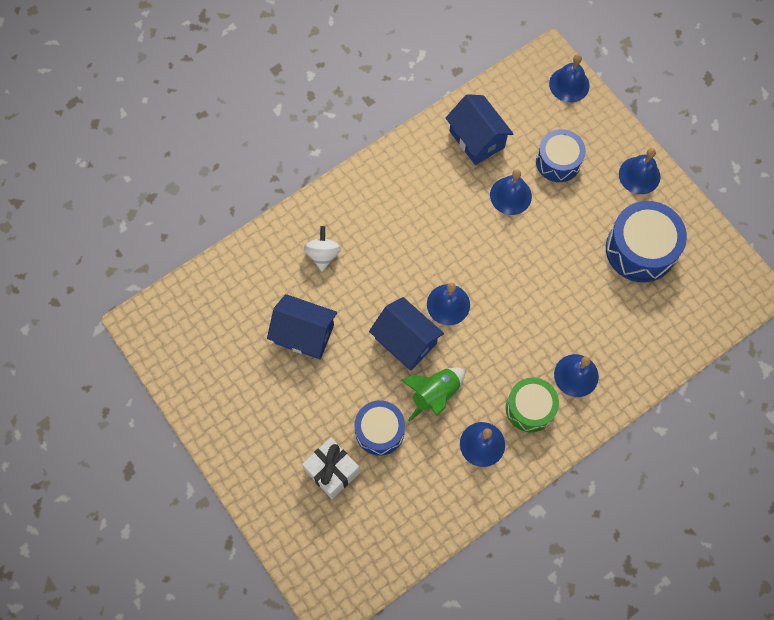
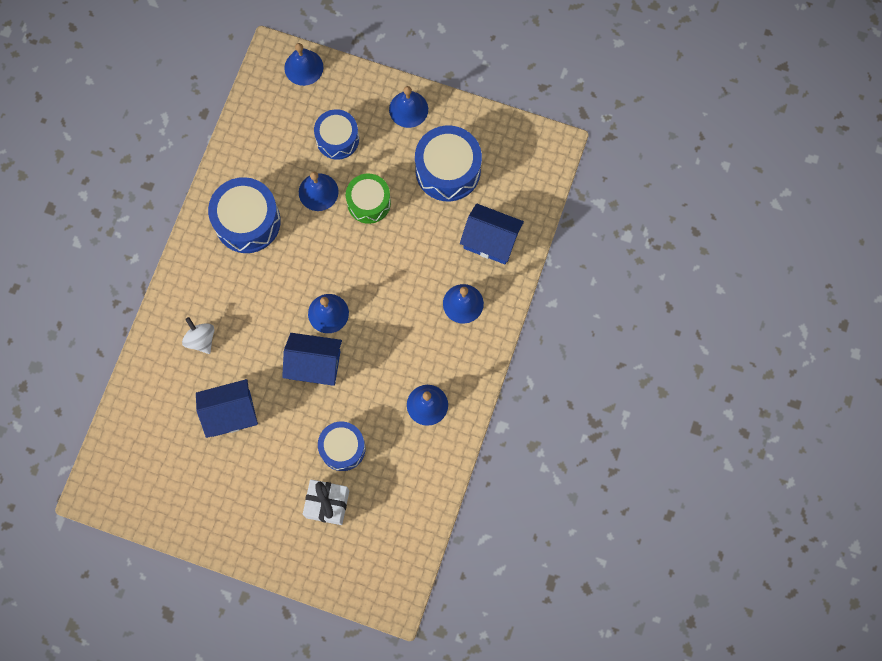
camera: 35 degrees left, 5 degrees up
(432, 182) = (247, 221): none -> blue drum
(434, 394) = (365, 391): green rocket -> none
(476, 139) = (260, 162): blue house -> blue house (490, 241)
(530, 408) = (445, 352): green drum -> green drum (369, 202)

